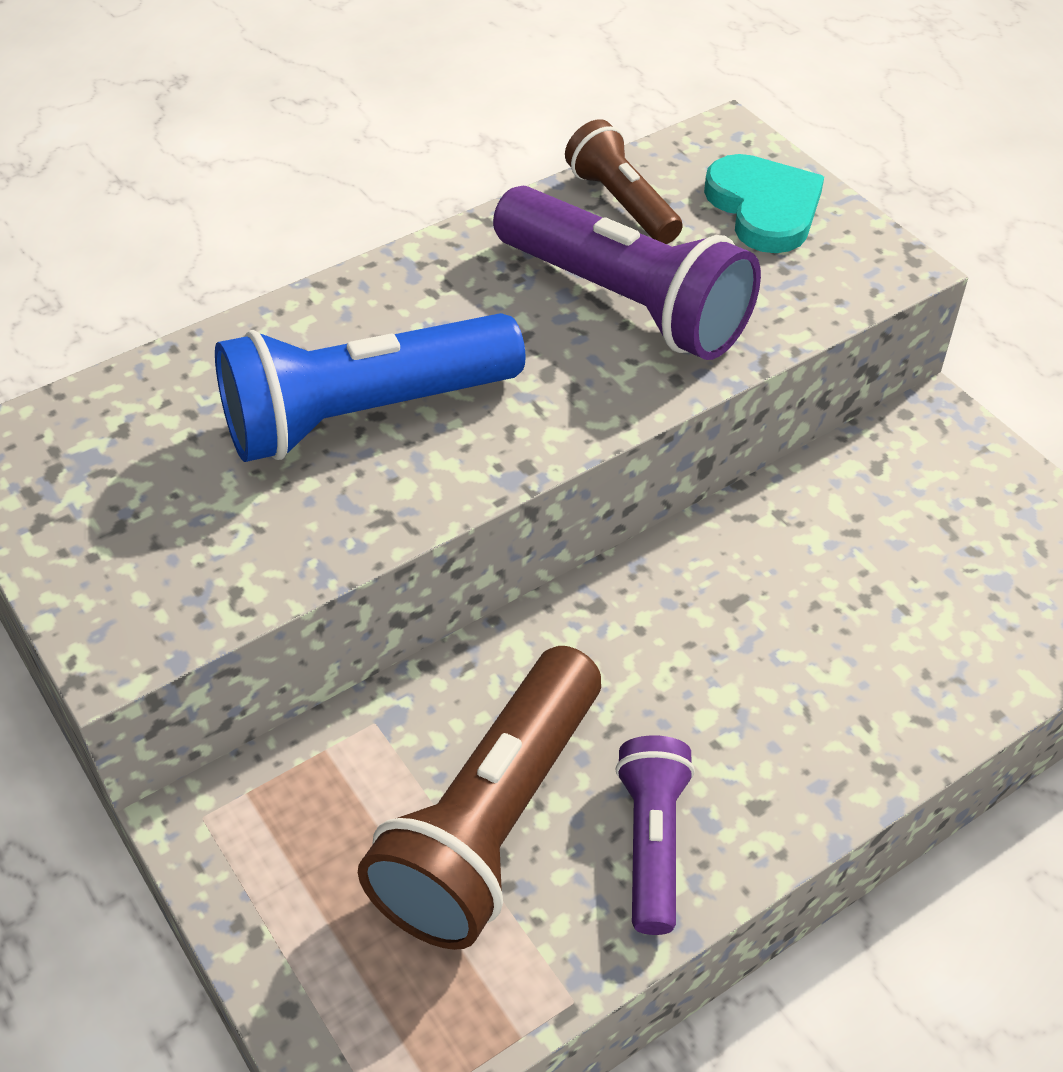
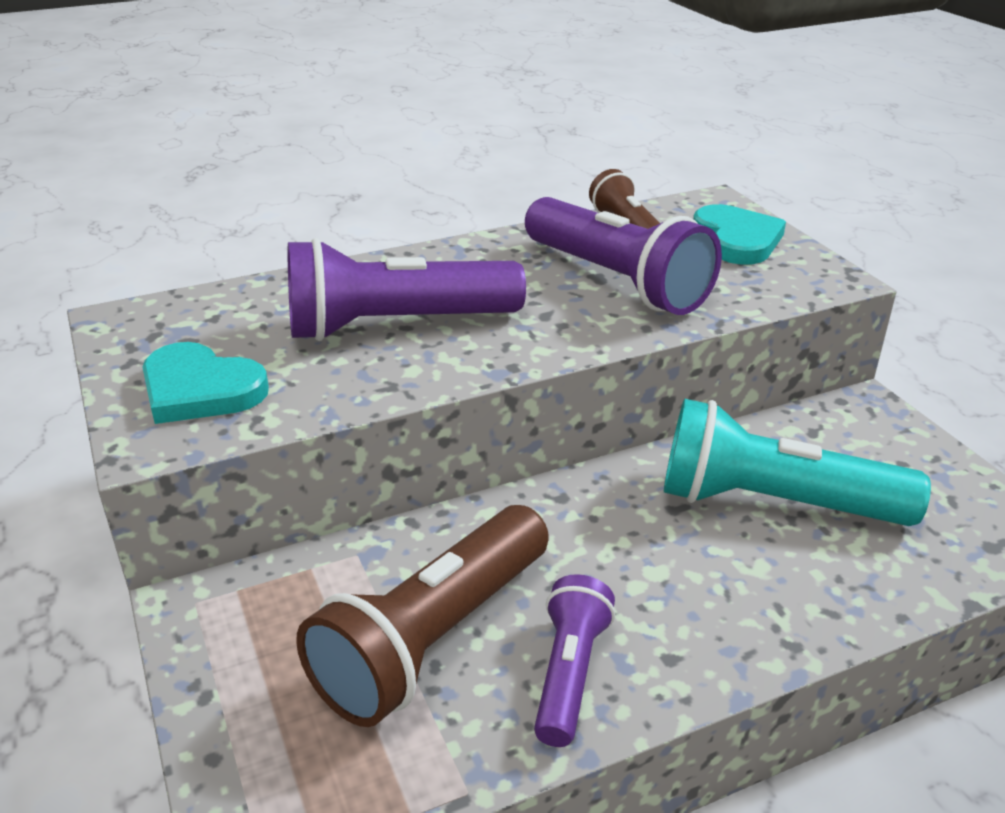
camera: 10 degrees right, 15 degrees down
(148, 555) = (200, 389): none -> turquoise heart
(364, 415) = (396, 326): blue flashlight -> purple flashlight
(842, 580) = (772, 503): none -> turquoise flashlight

